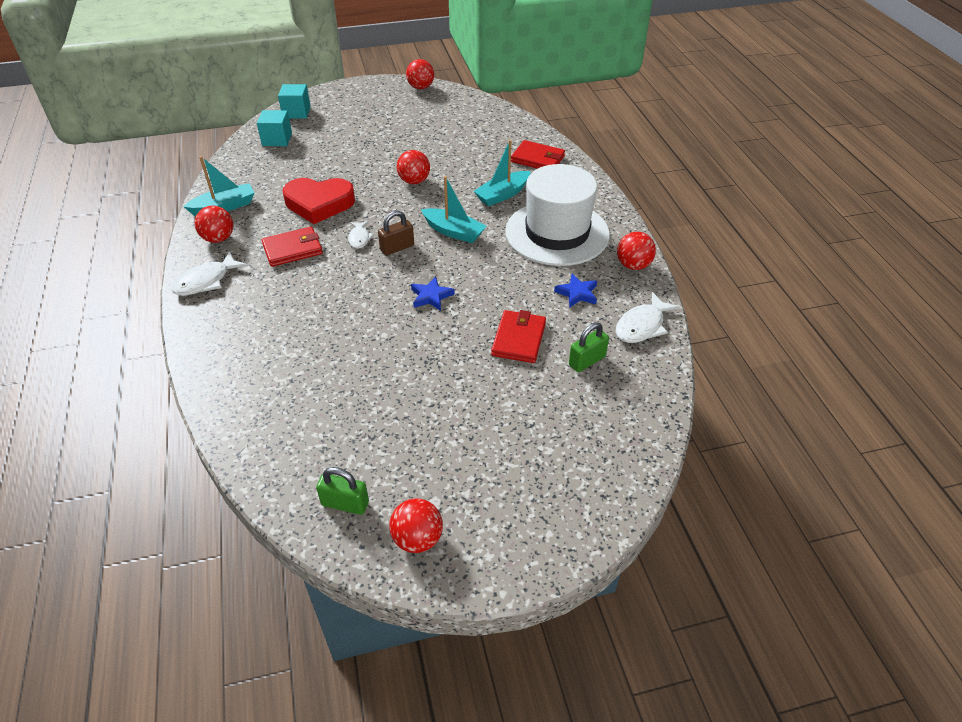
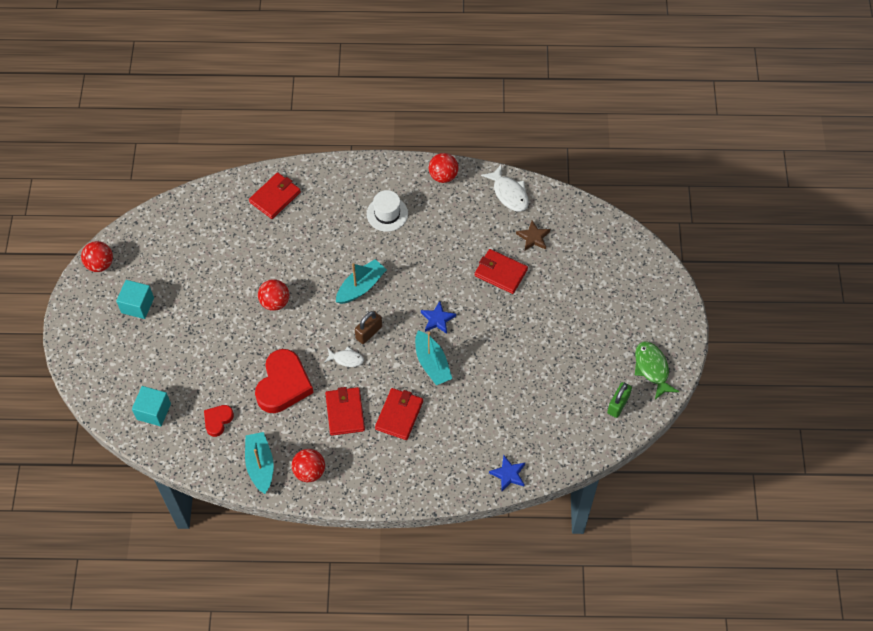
camera: 75 degrees left, 15 degrees up
(206, 281) = (367, 483): white fish -> none
(272, 174) = (218, 420): none -> red heart
(295, 289) = (399, 415): none -> red wallet
(296, 112) = (104, 388): turquoise cube -> turquoise cube (137, 305)
(397, 248) = (368, 332): brown padlock -> brown padlock turned 60 degrees clockwise
(417, 539) = (652, 368): red ball -> green fish
(503, 195) = (320, 238): turquoise boat -> turquoise boat (432, 363)
(557, 233) = (387, 214): white hat -> white hat, size x0.48
(577, 293) = (463, 222): blue star -> blue star (508, 474)
(587, 361) = (533, 237): green padlock -> brown star

